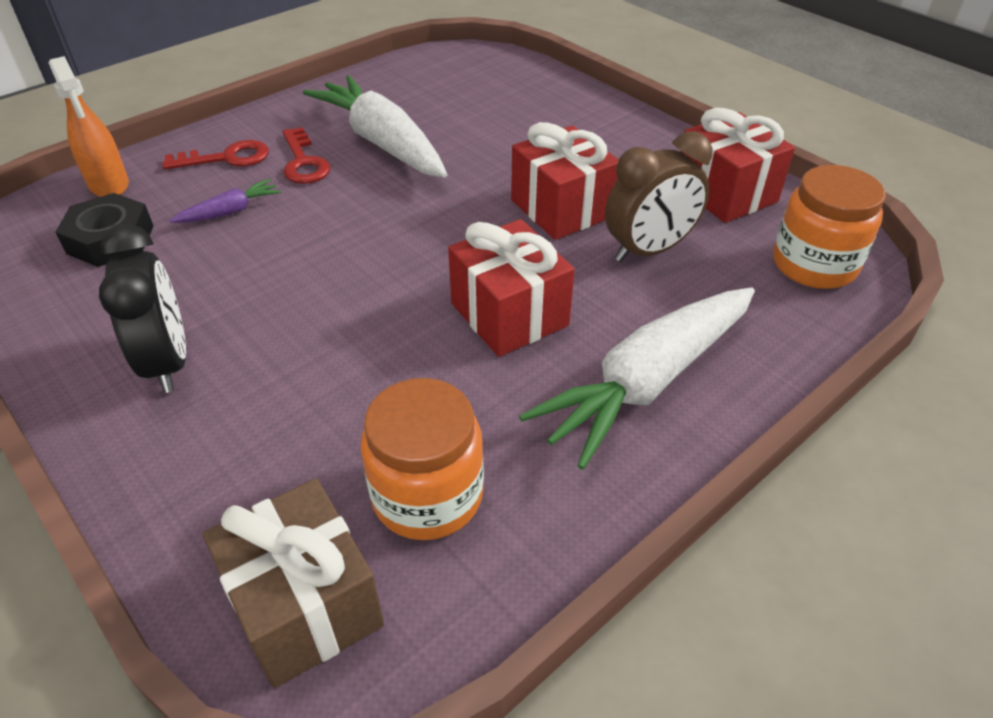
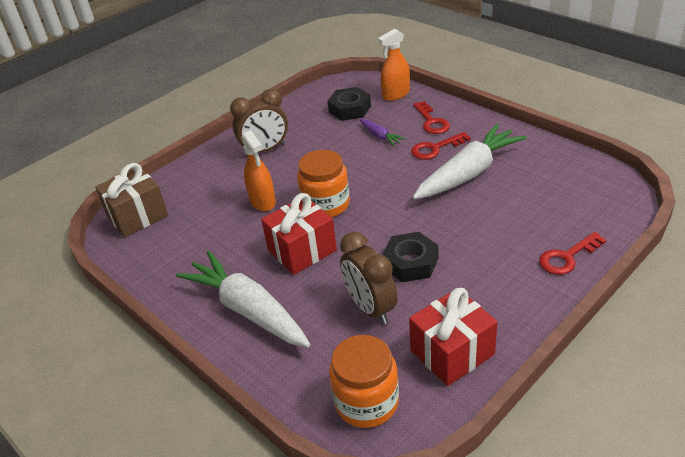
camera: 90 degrees right, 5 degrees down
(168, 362) = (265, 150): black clock -> brown clock
(351, 365) = (262, 202): none -> orange spray bottle
(427, 495) = (183, 239): orange jar -> orange jar (326, 205)
(561, 208) = (410, 262): red gift -> black nut
(574, 101) = (567, 257): none -> red key

